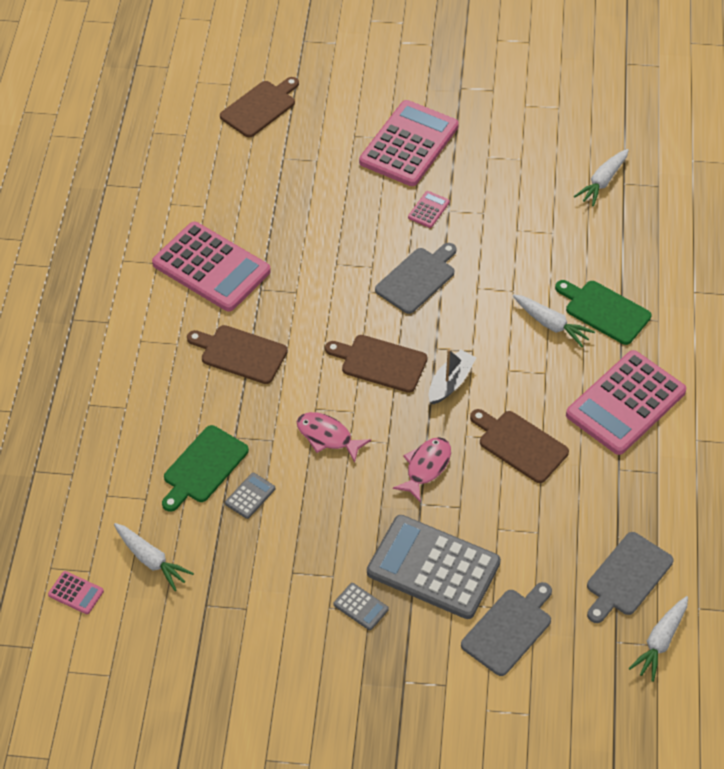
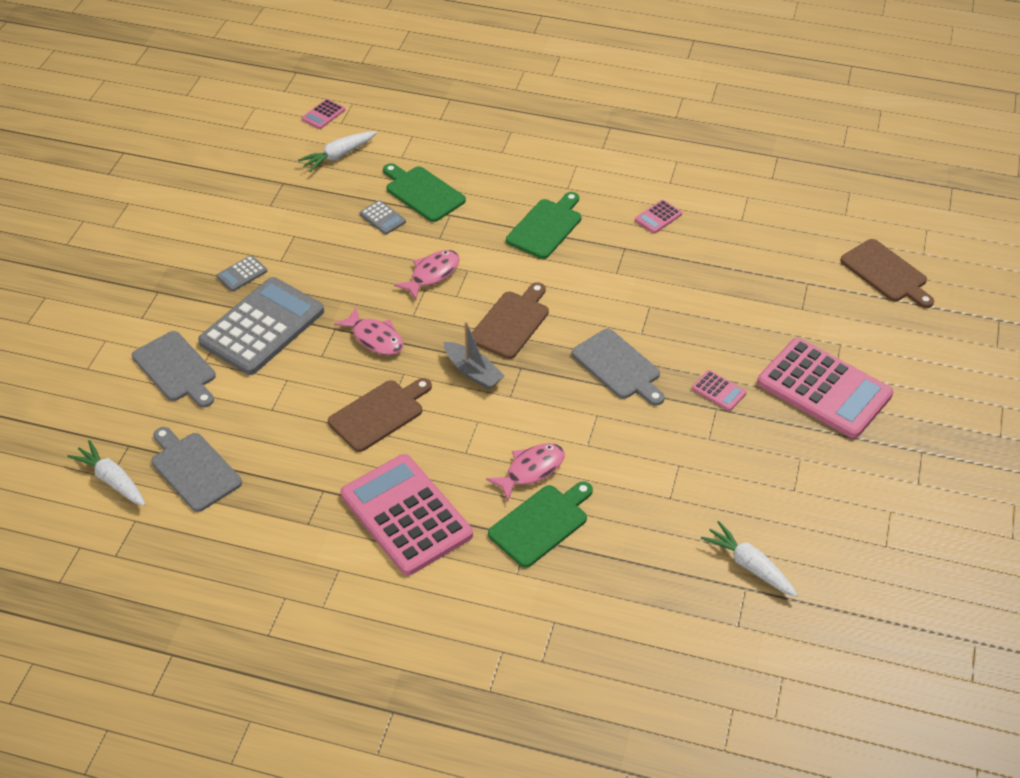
camera: 100 degrees right, 5 degrees down
(211, 268) = (658, 217): pink calculator -> pink calculator, size x0.41
(240, 353) = (546, 227): brown cutting board -> green cutting board
(551, 325) = (531, 470): white carrot -> pink fish

